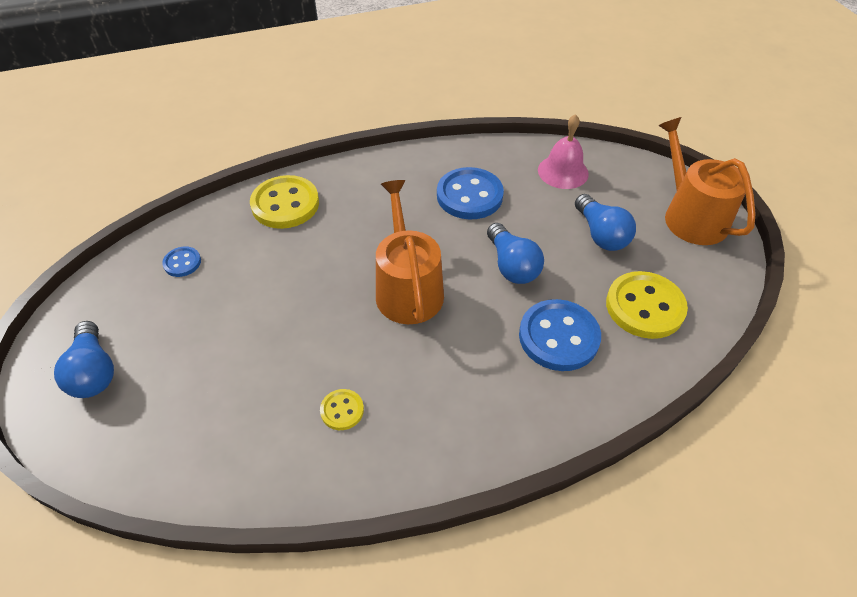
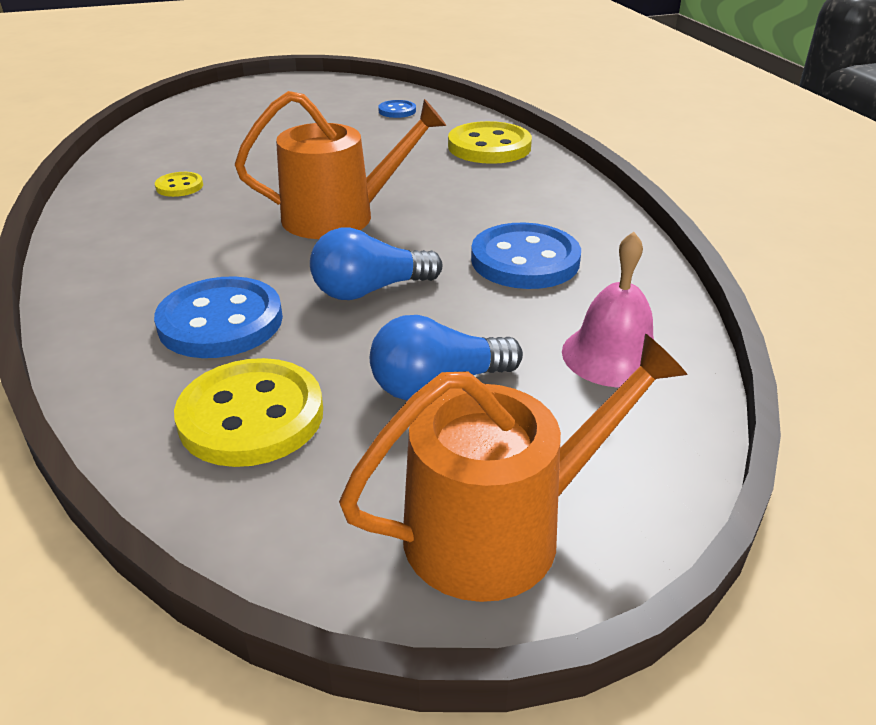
camera: 90 degrees right, 15 degrees down
(94, 372) = (274, 95): blue light bulb -> none

